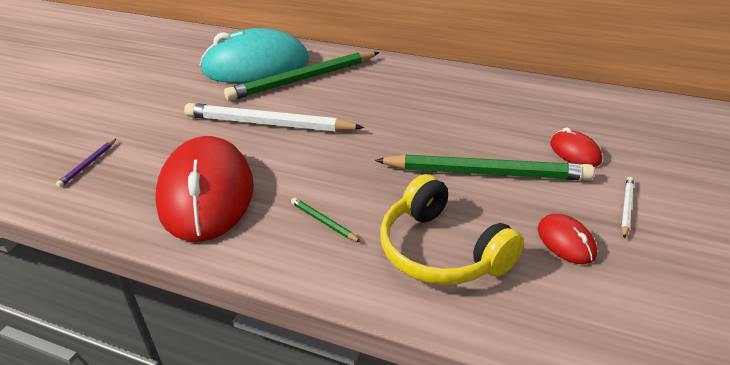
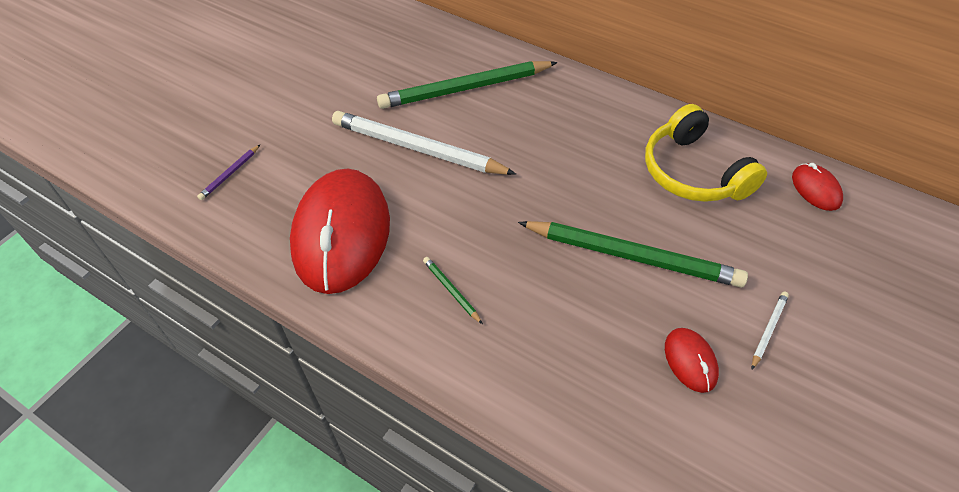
camera: 10 degrees right, 15 degrees up
(256, 66) = (417, 59): turquoise mouse -> none
(442, 250) = (561, 348): yellow headphones -> yellow headphones (694, 172)
(575, 152) = (738, 244): red mouse -> red mouse (816, 189)

